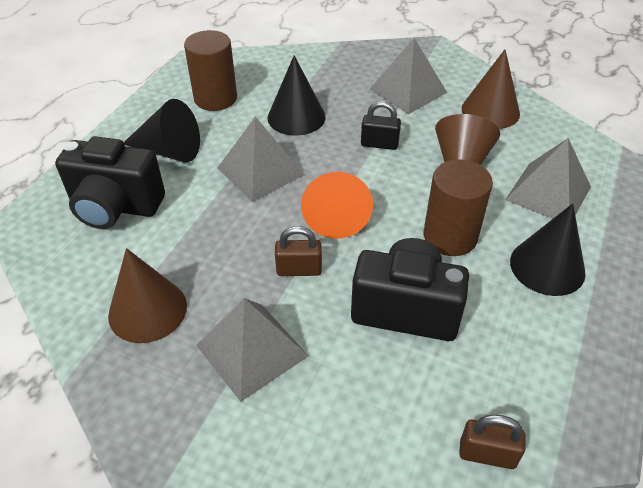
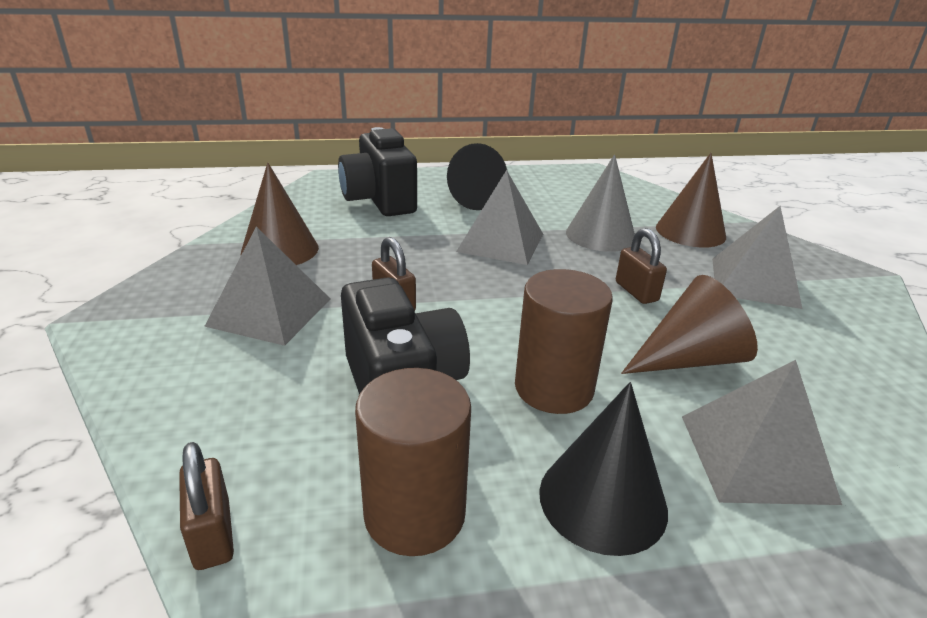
camera: 55 degrees right, 15 degrees down
(215, 98) = (563, 194): brown cylinder -> brown cylinder (414, 514)
(296, 117) = (600, 235): black cone -> grey cone
(336, 215) = (493, 300): orange cone -> none
(379, 144) = (636, 292): black padlock -> brown padlock
(490, 111) = (831, 352): brown cone -> brown cone (690, 231)

